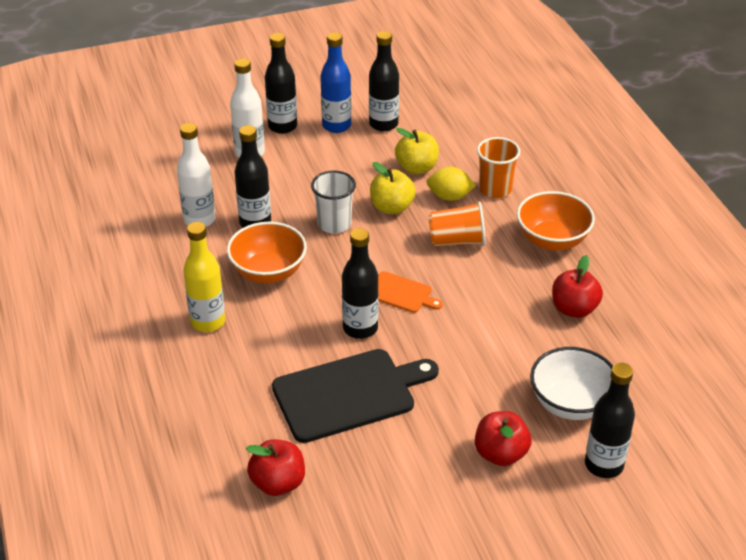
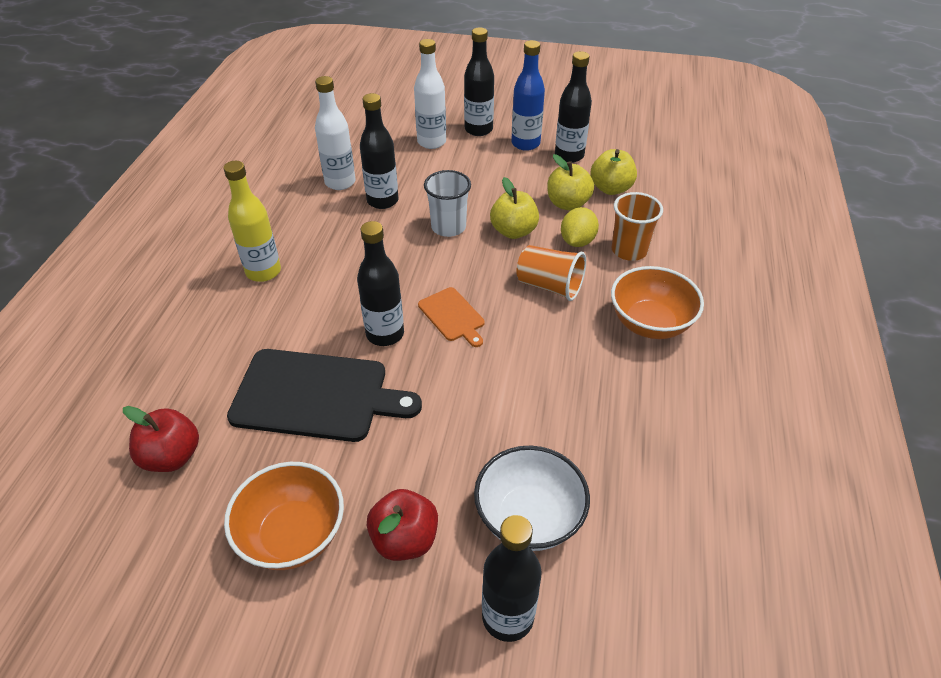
camera: 30 degrees right, 5 degrees up
(268, 272) = (353, 248): orange bowl -> orange bowl (293, 535)
(441, 142) = (611, 188): none -> yellow apple
(449, 197) = (577, 241): yellow lemon -> yellow lemon turned 75 degrees clockwise
(574, 309) = (617, 408): red apple -> none

